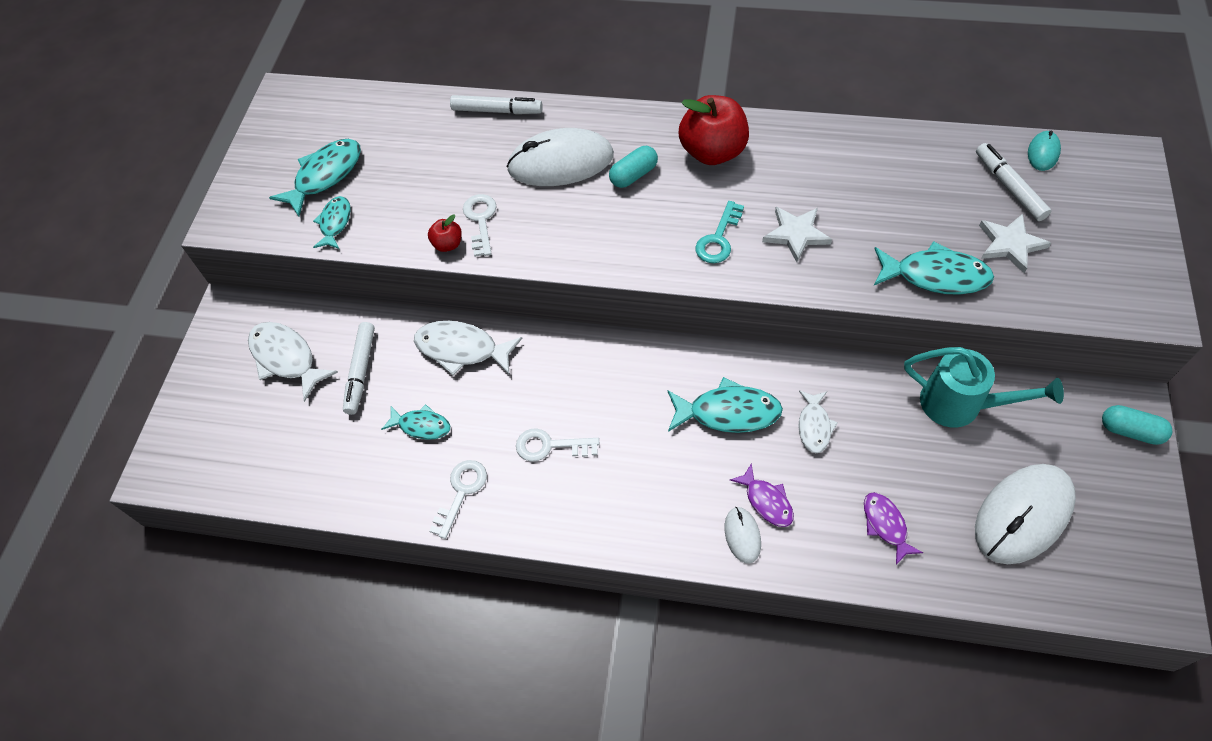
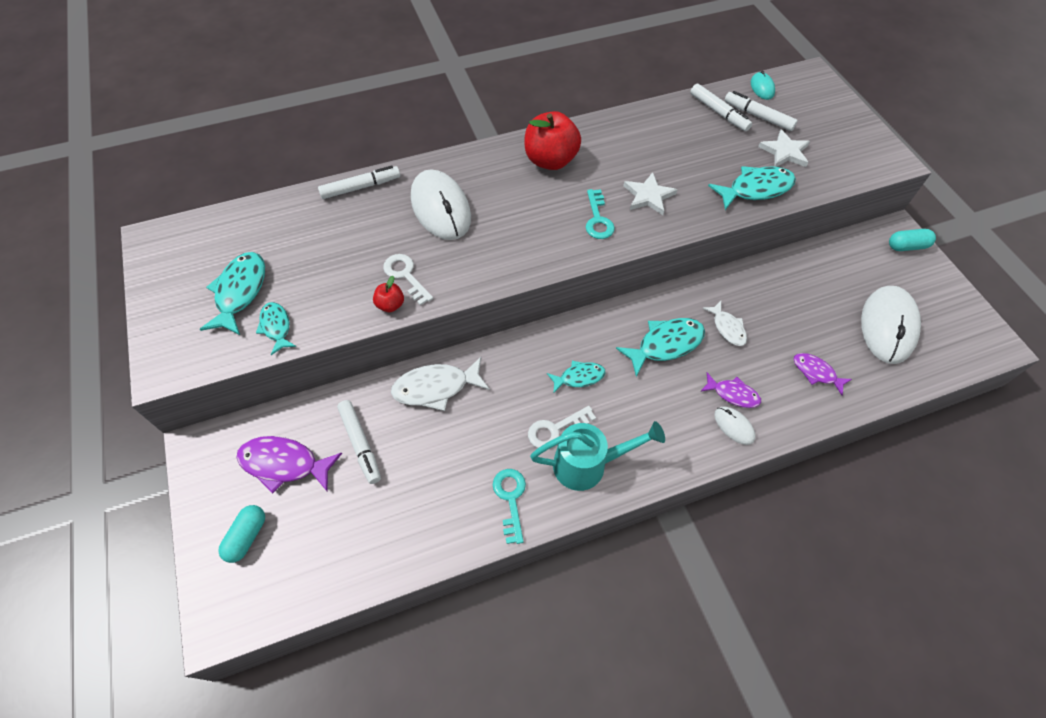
camera: 35 degrees left, 0 degrees up
(286, 358) = (284, 464): white fish -> purple fish
(421, 426) = (442, 463): turquoise fish -> turquoise fish (579, 377)
(461, 492) = (510, 499): white key -> turquoise key
(561, 162) = (441, 208): white mouse -> white mouse turned 75 degrees counterclockwise
(633, 175) = (504, 197): turquoise capsule -> turquoise capsule (247, 536)
(959, 165) = (718, 112): none -> white marker
(960, 405) = (804, 273): turquoise watering can -> turquoise watering can (588, 464)

